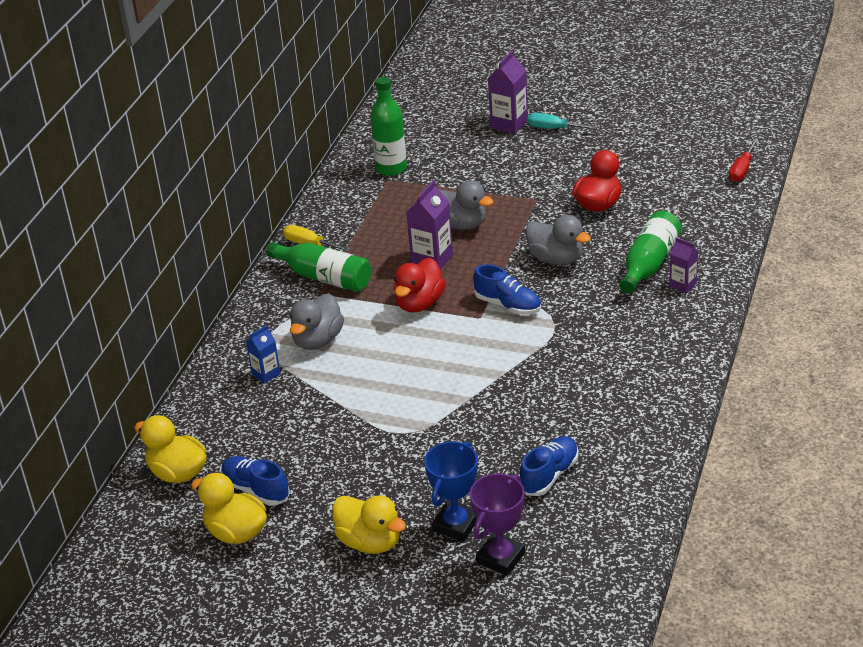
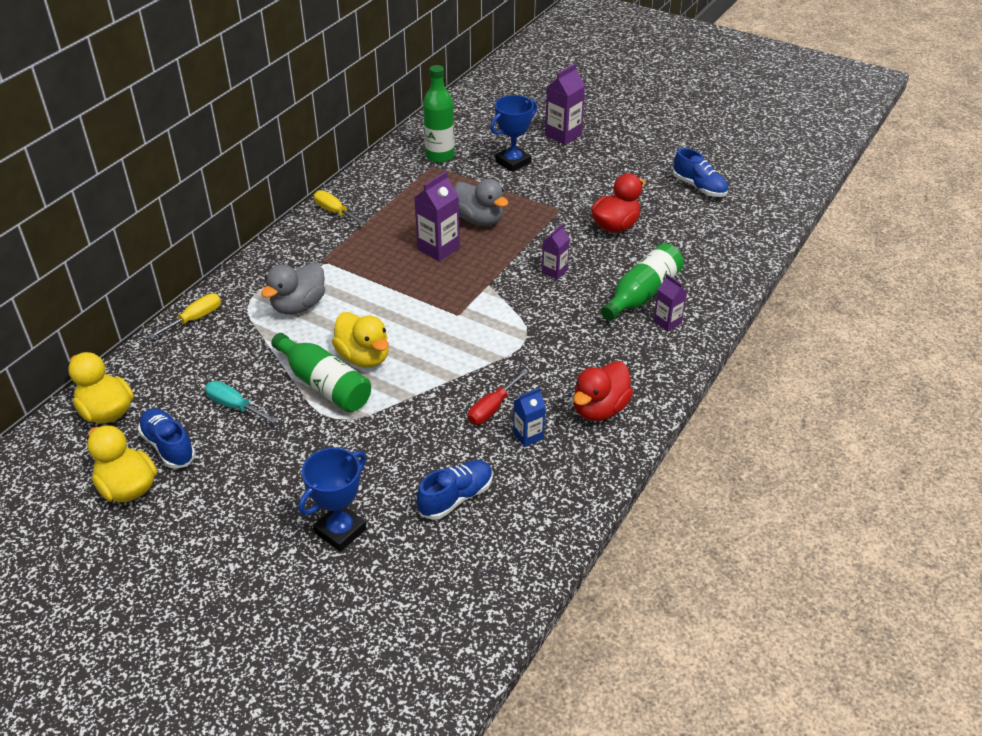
camera: 10 degrees right, 5 degrees up
(219, 373) = (195, 319): none -> yellow screwdriver
(266, 374) = (236, 329): blue carton -> blue carton (528, 436)
(324, 277) = (333, 246): green bottle -> green bottle (324, 384)
(370, 542) = (248, 530): yellow duck -> yellow duck (364, 357)
(419, 303) = (408, 289): red duck -> red duck (599, 409)
(469, 161) = (513, 162): none -> blue trophy
(500, 558) = (368, 580): purple trophy -> none
(508, 305) = (490, 308): blue shoe -> blue shoe (699, 187)
(553, 128) = (602, 146): turquoise screwdriver -> turquoise screwdriver (234, 406)
(556, 259) = (554, 271): grey duck -> purple carton
(741, 170) = (766, 219): red screwdriver -> red screwdriver (492, 408)

